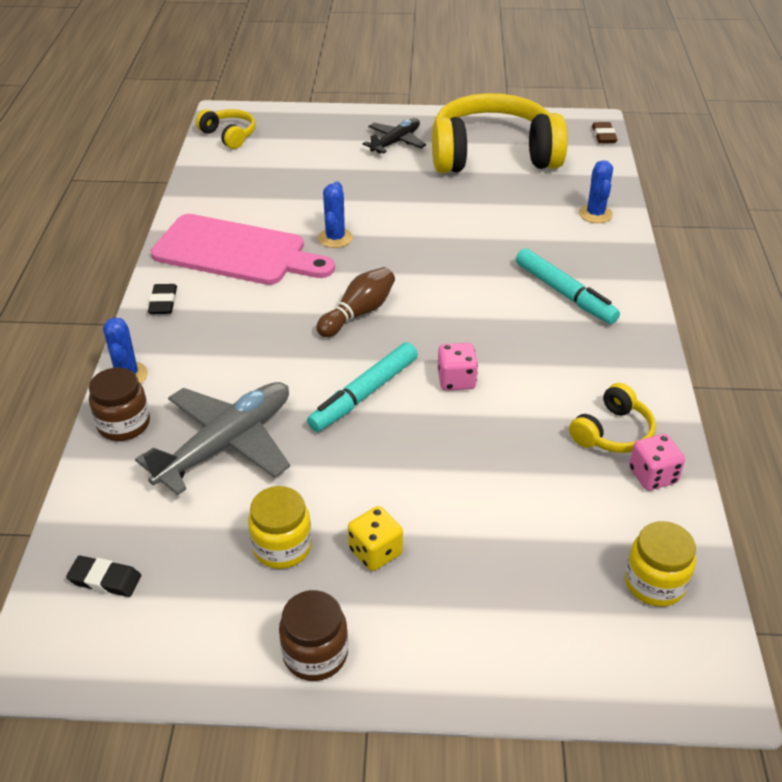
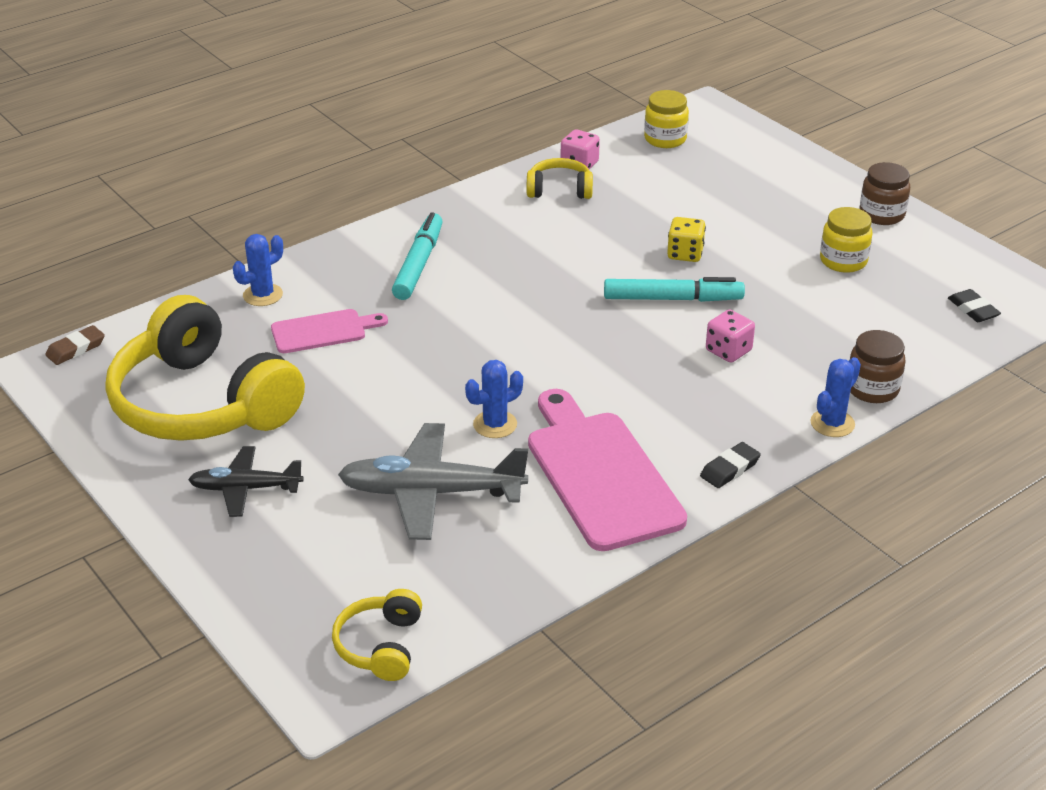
camera: 130 degrees left, 5 degrees down
(226, 444) = (811, 330): grey plane -> grey plane (432, 493)
(358, 313) = (586, 350): brown bowling pin -> none
(375, 552) = (791, 228): yellow dice -> yellow dice (685, 254)
(456, 380) = (597, 268): pink dice -> pink dice (728, 351)
(521, 220) = (323, 331): none -> pink cutting board

